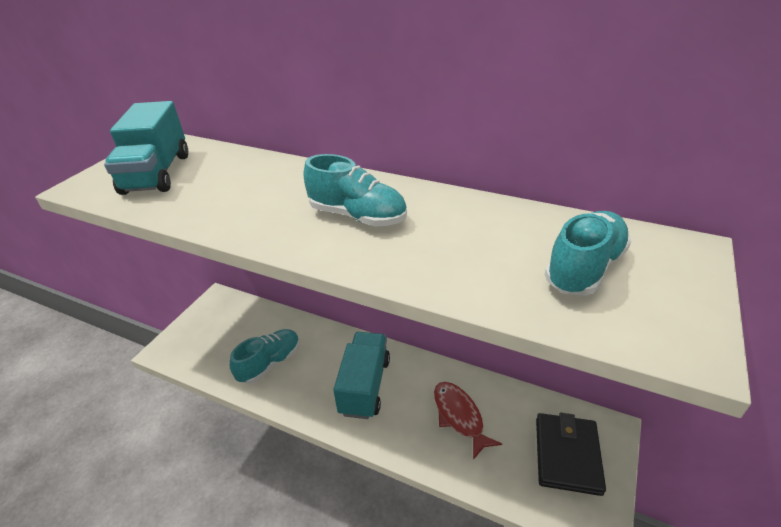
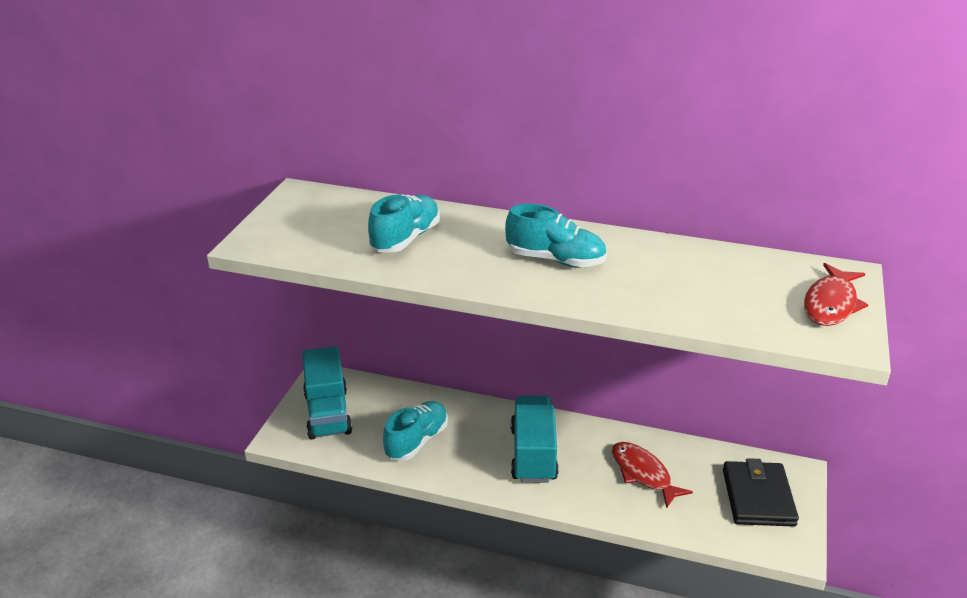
camera: 10 degrees left, 5 degrees down
(157, 173) = (324, 227): turquoise truck -> turquoise truck (327, 413)
(584, 268) = (766, 293): turquoise shoe -> turquoise shoe (405, 239)
(666, 288) = (831, 304): none -> red fish

